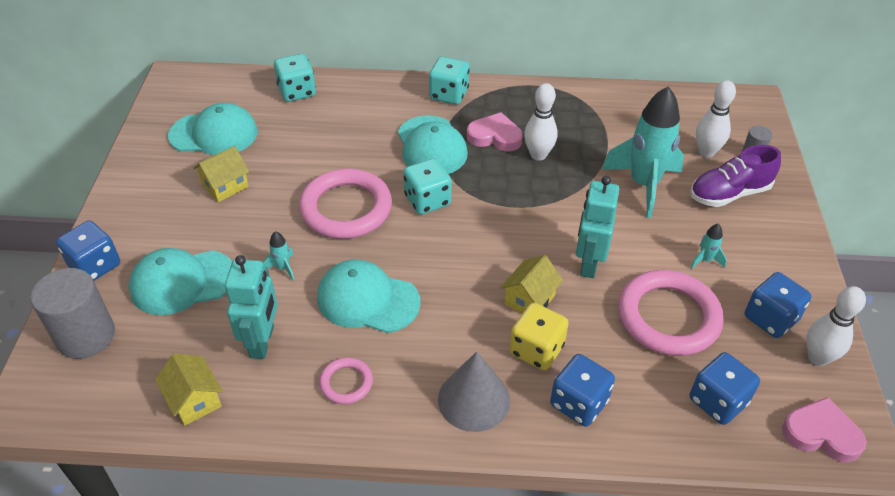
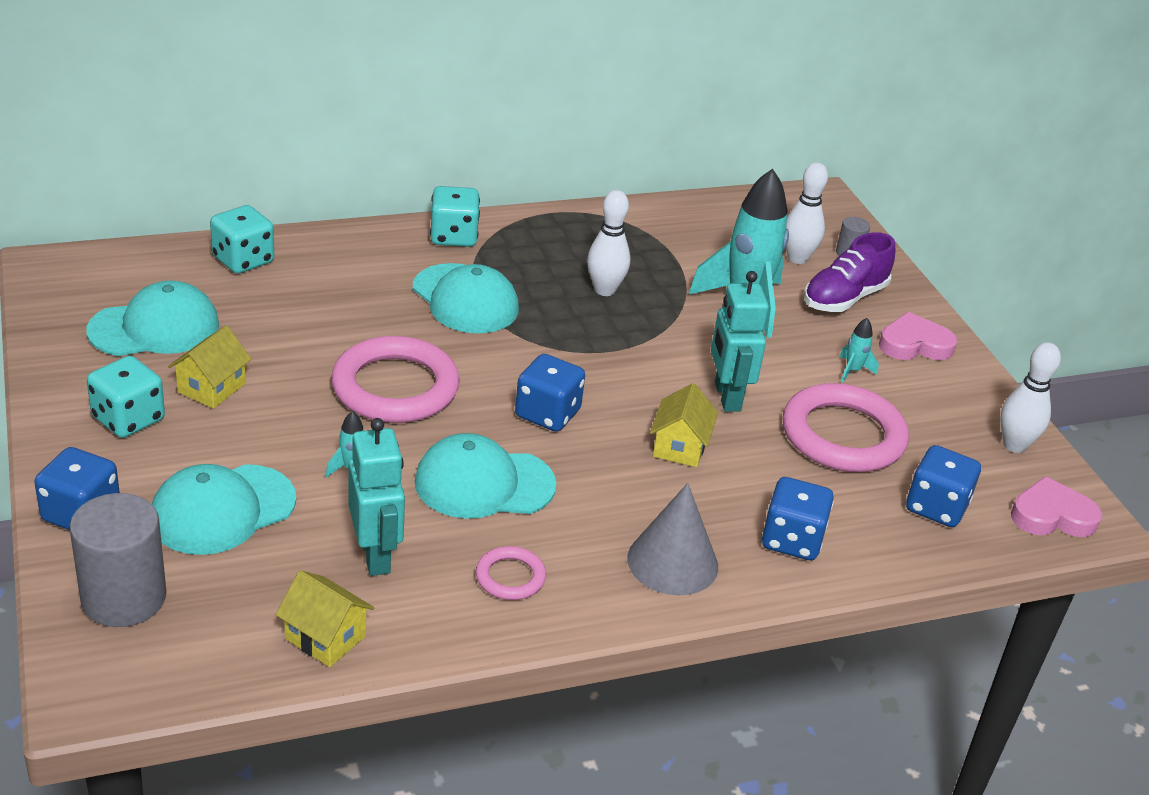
camera: 25 degrees left, 10 degrees down
(427, 200) = (495, 361): turquoise dice -> turquoise dice (128, 419)
(495, 136) = (540, 277): pink heart -> pink heart (914, 344)
(536, 350) = (716, 497): yellow dice -> none
(770, 318) = (949, 416): blue dice -> blue dice (547, 414)

